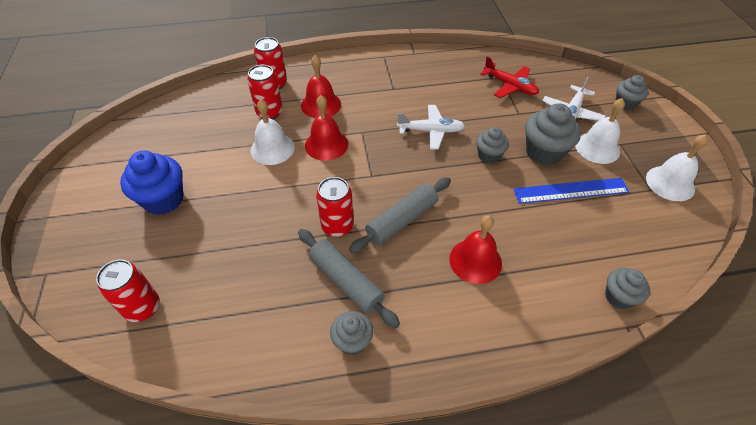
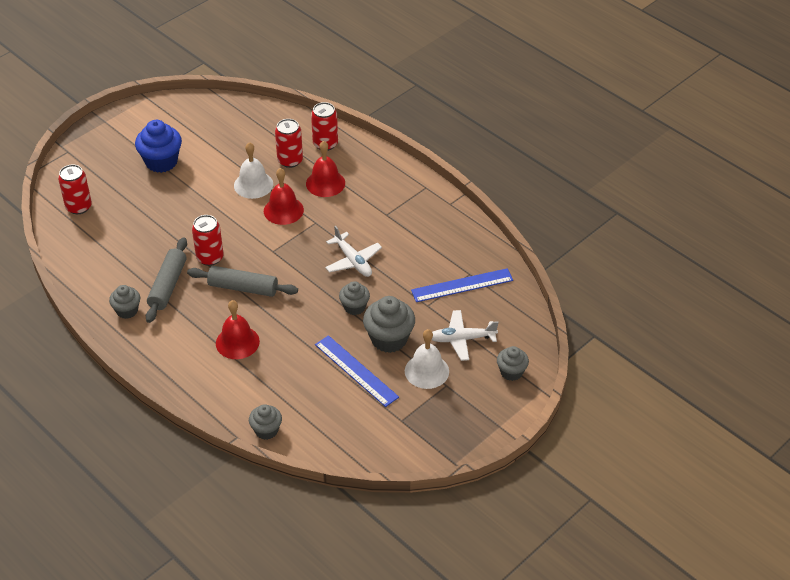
camera: 55 degrees right, 5 degrees down
(510, 86) = (462, 285): red plane -> blue ruler
(670, 183) = (421, 431): white bell -> none

